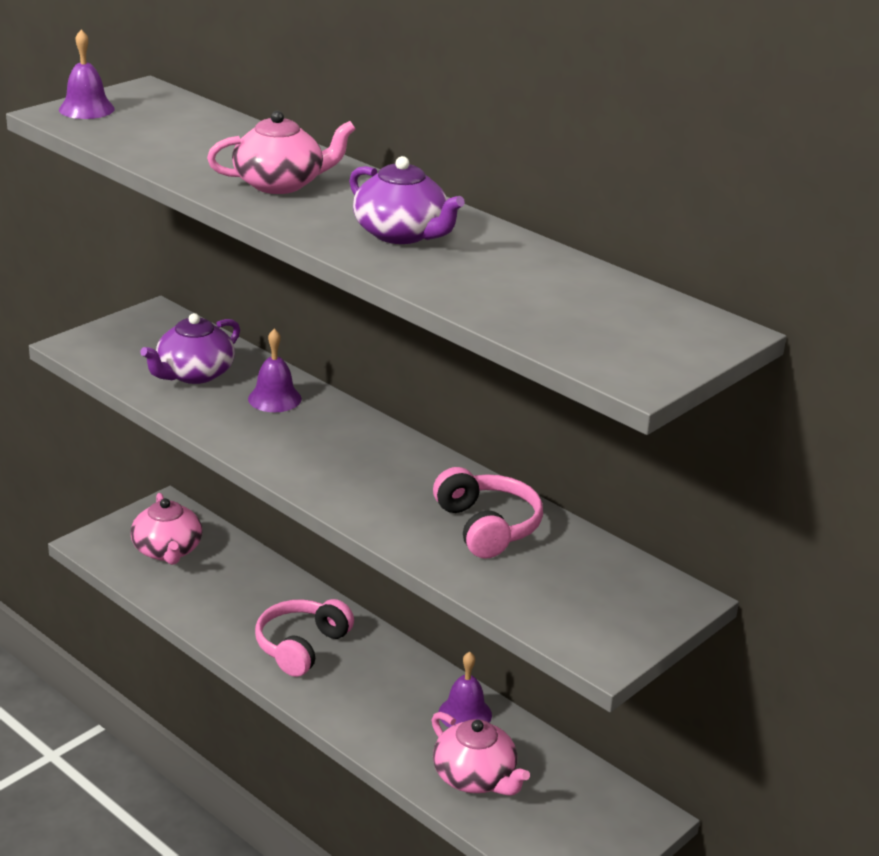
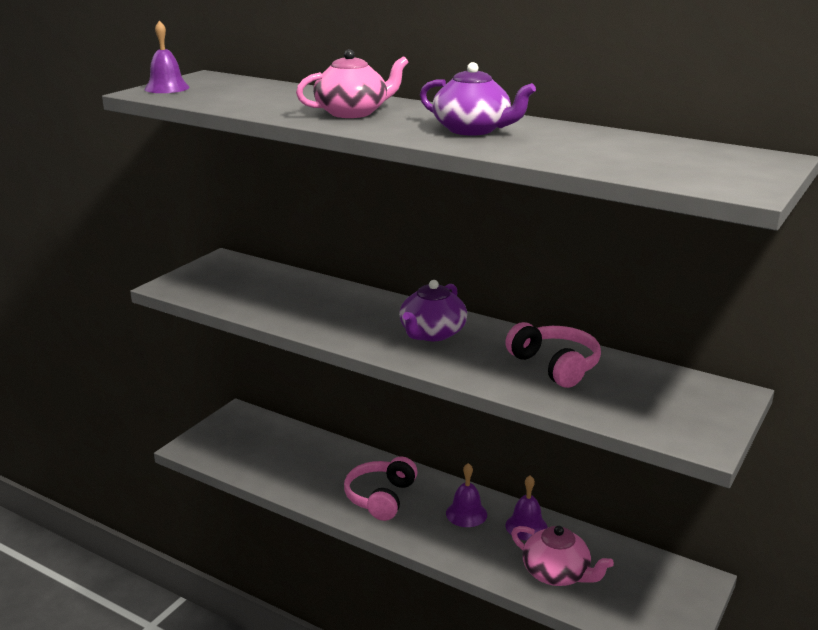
camera: 10 degrees left, 5 degrees down
(167, 550) = (250, 444): pink teapot -> none
(194, 374) = (271, 293): purple teapot -> purple teapot (432, 333)
(274, 398) = (342, 302): purple bell -> purple bell (466, 514)

